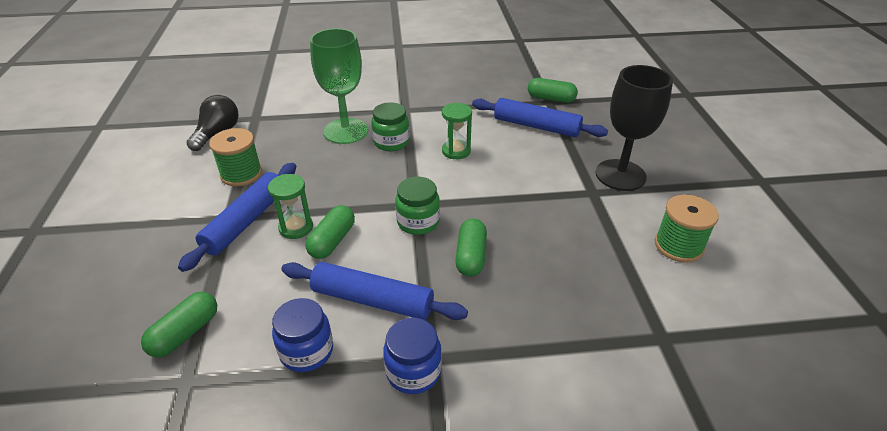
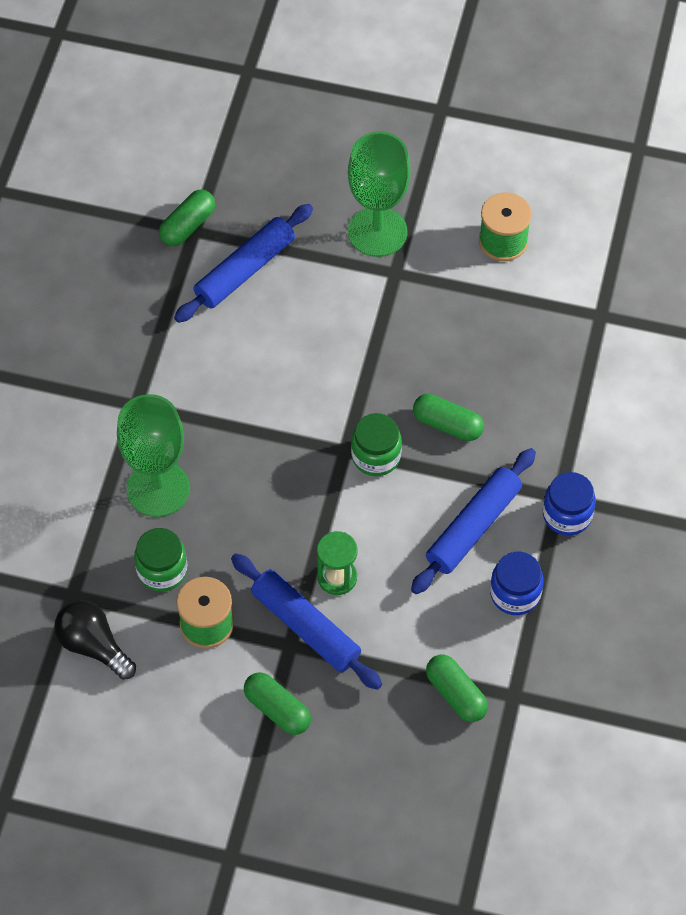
camera: 70 degrees left, 20 degrees up
(332, 241) = (374, 546): green capsule -> green capsule (277, 709)
(391, 142) = (209, 442): green jar -> green jar (162, 570)
(456, 151) = (260, 377): green hourglass -> none
(620, 175) = (377, 232): black goblet -> green goblet

